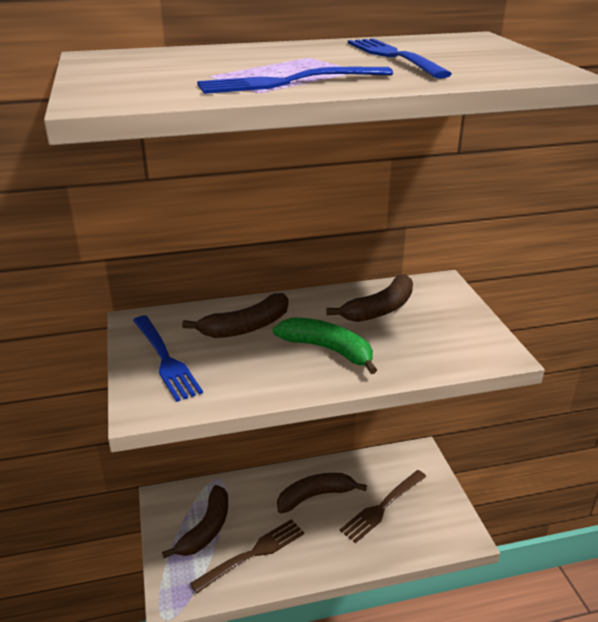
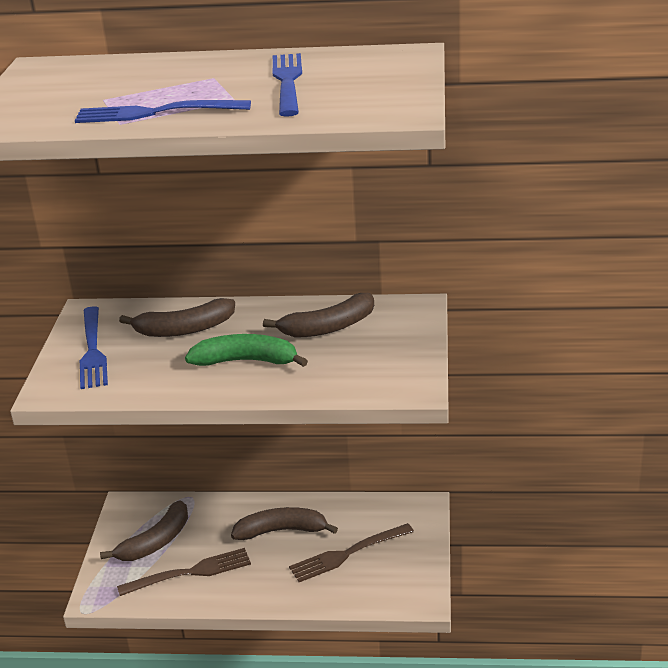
camera: 20 degrees right, 0 degrees up
(328, 350) = (246, 361): green banana -> green banana turned 45 degrees counterclockwise

